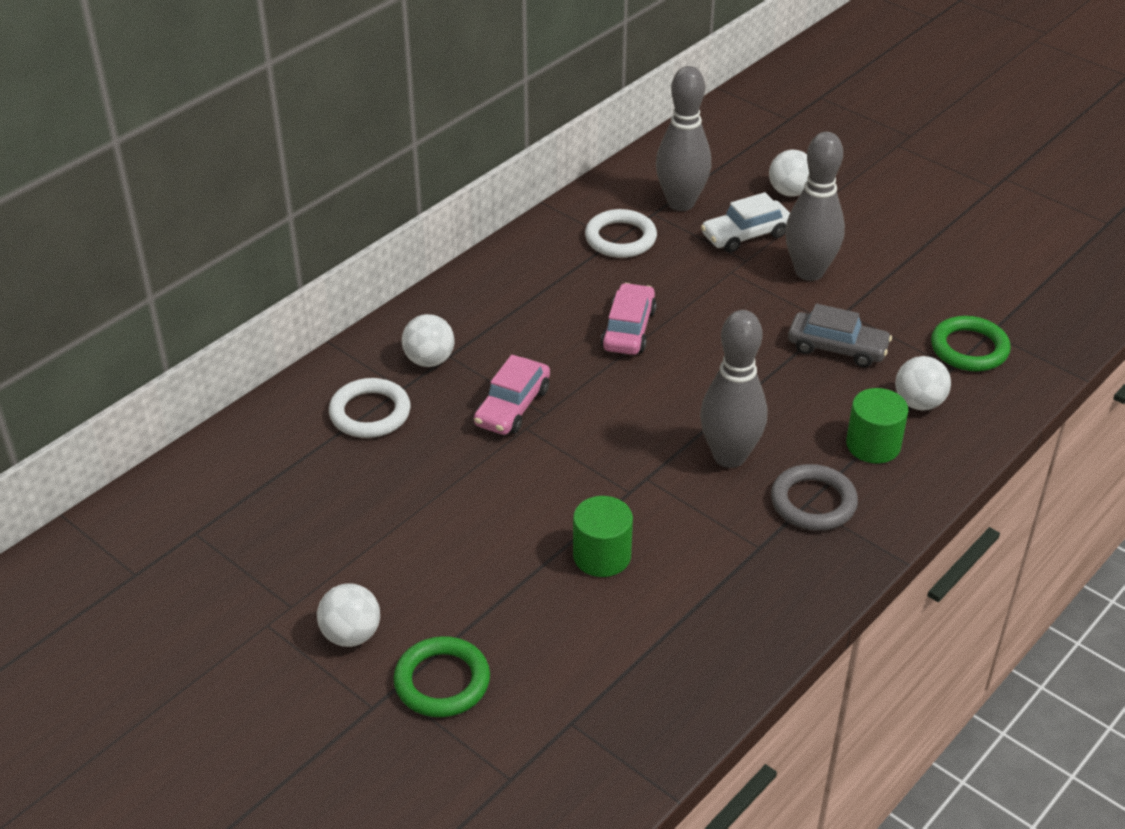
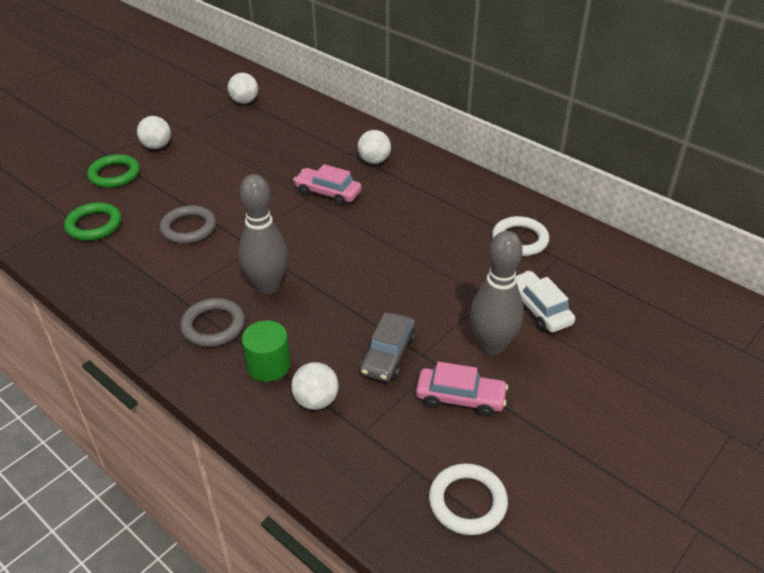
camera: 90 degrees right, 0 degrees up
(370, 413) = (326, 143): white ring -> white ring (467, 502)
(602, 556) = (188, 228): green cylinder -> grey ring
(628, 329) = (408, 242): pink car -> pink car (460, 398)
(681, 203) = (576, 273): grey bowling pin -> none
(790, 192) = (613, 342): white ball -> white ball (244, 101)
(969, 348) = (389, 448): green ring -> green ring (94, 225)

